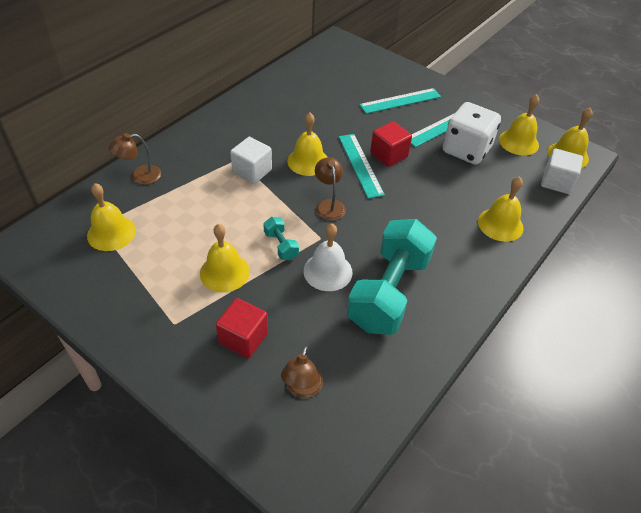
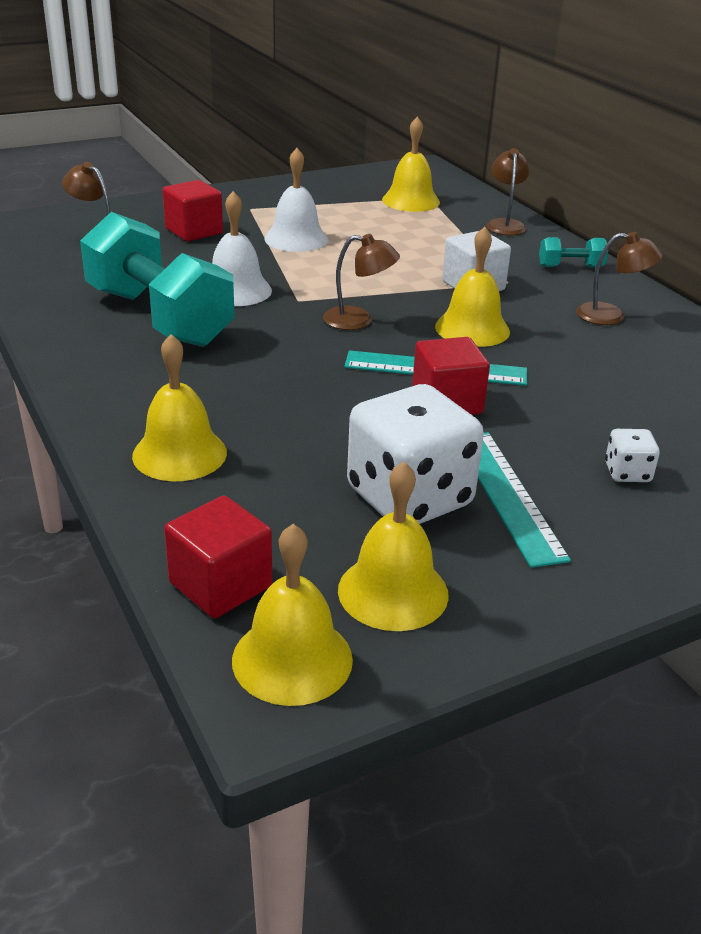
camera: 115 degrees right, 15 degrees down
(224, 272) = (296, 239): yellow bell -> white bell
(259, 118) = (611, 316): none -> brown lamp
(281, 245) = (309, 274): turquoise dumbbell -> turquoise dumbbell (570, 267)
(400, 101) = (627, 473): turquoise ruler -> white dice
(556, 182) = (220, 585): white cube -> red cube

